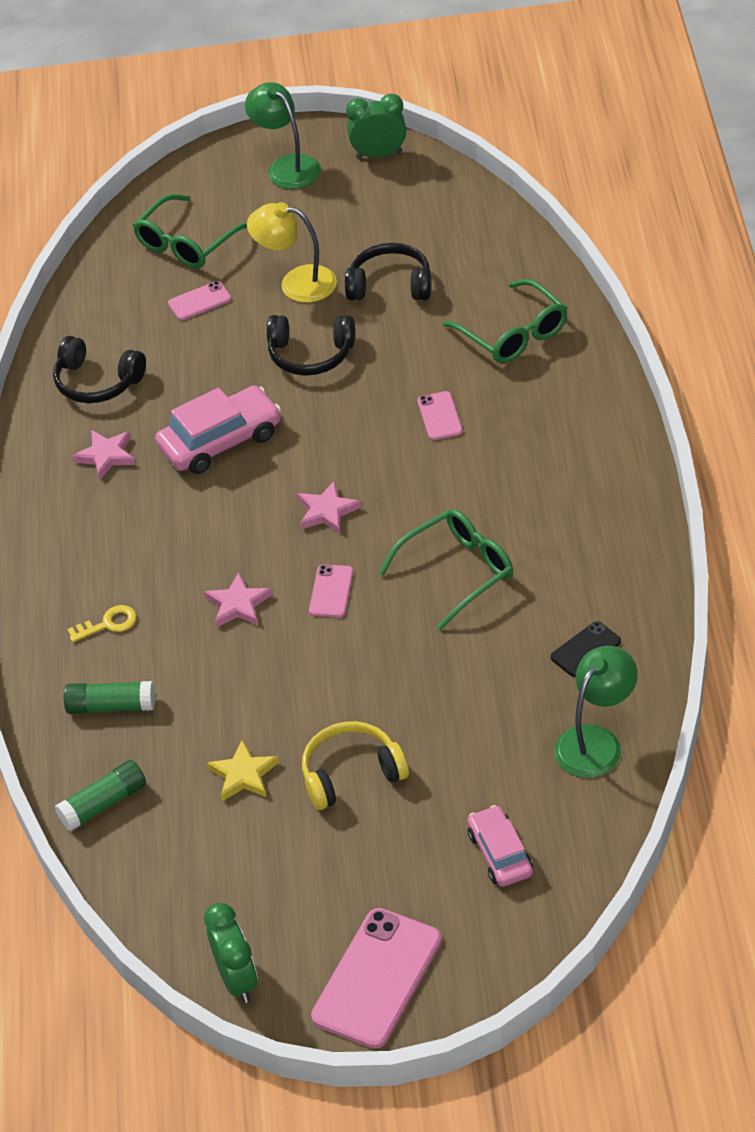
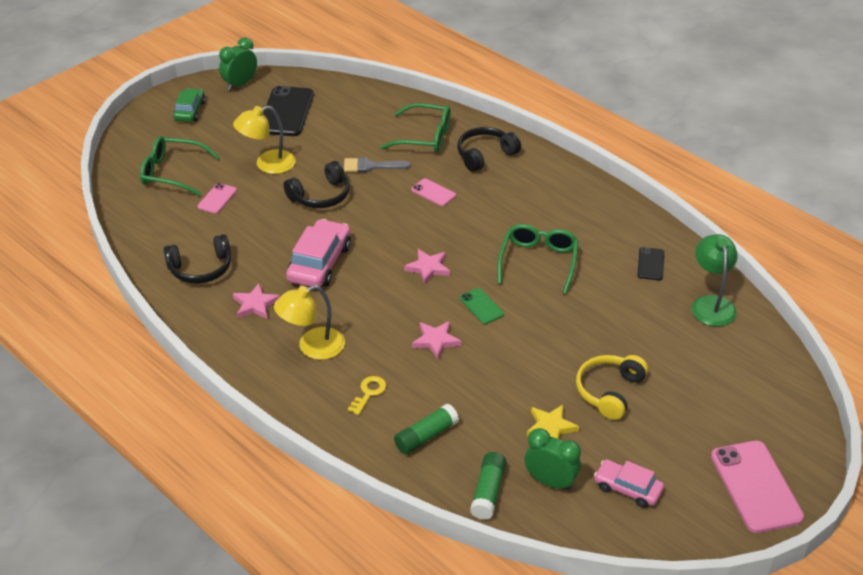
camera: 45 degrees left, 5 degrees down
(109, 538) = (312, 347): none -> yellow lamp
(187, 243) = (172, 173): green glasses -> green glasses turned 105 degrees clockwise
(237, 979) = (684, 537): green clock -> green clock (550, 482)
(287, 166) = (190, 111): green lamp -> green car
(331, 591) = (481, 306): pink phone -> green phone
(390, 285) = (325, 143): black headphones -> black headphones (485, 155)
(391, 219) = (286, 112): none -> black phone
(408, 343) = (371, 166): none -> grey brush
(500, 854) = (735, 385): pink car -> pink car (627, 489)

